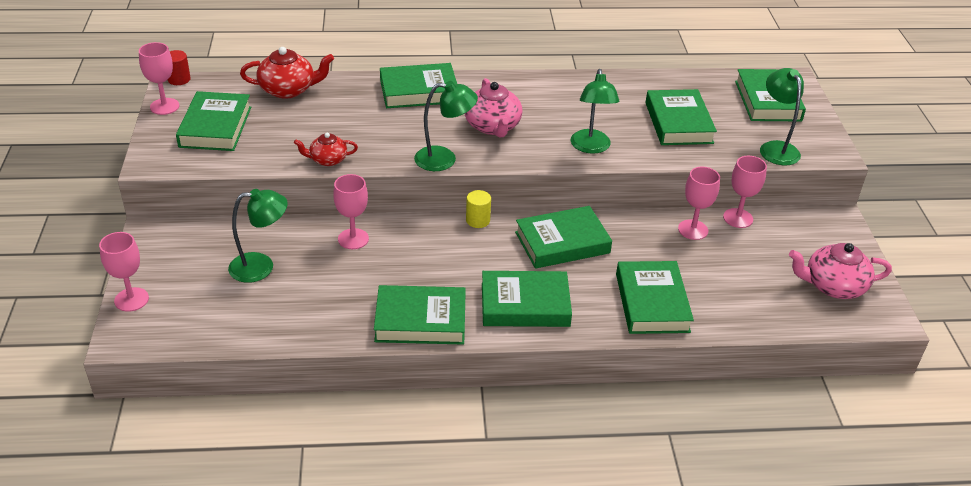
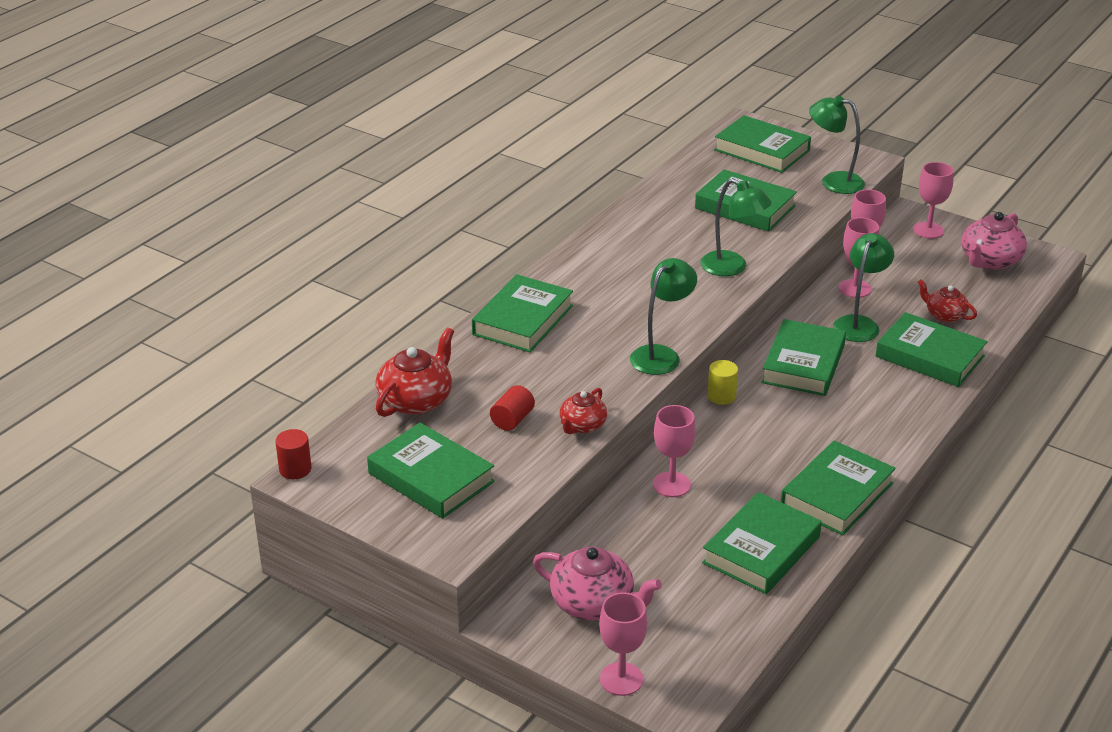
camera: 50 degrees left, 5 degrees down
(164, 106) = (342, 500): pink goblet -> pink goblet (928, 230)
(261, 266) = (655, 564): green lamp -> green lamp (859, 324)
(305, 131) = (512, 420): none -> red cylinder
(493, 126) = (637, 304): pink teapot -> pink teapot (594, 604)
(525, 305) = (870, 424): green book -> green book (761, 550)
(719, 289) = (944, 315): none -> red teapot

